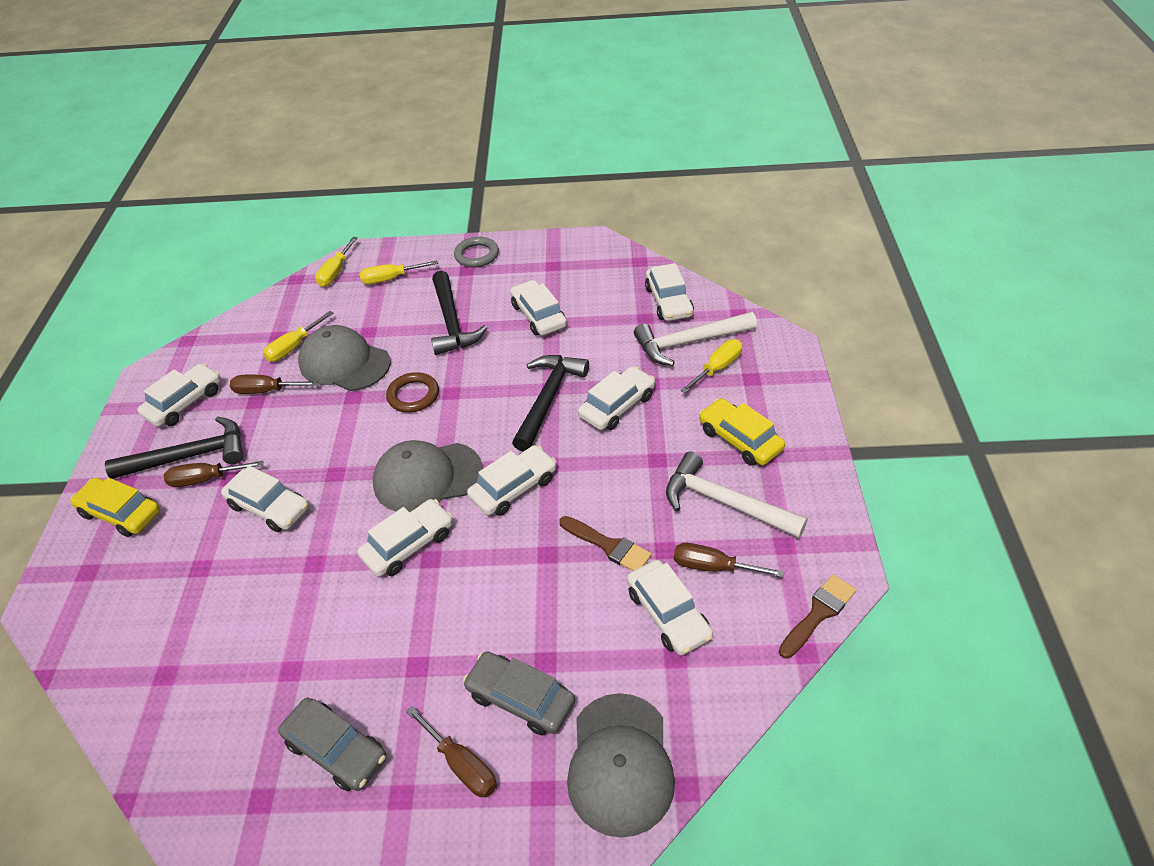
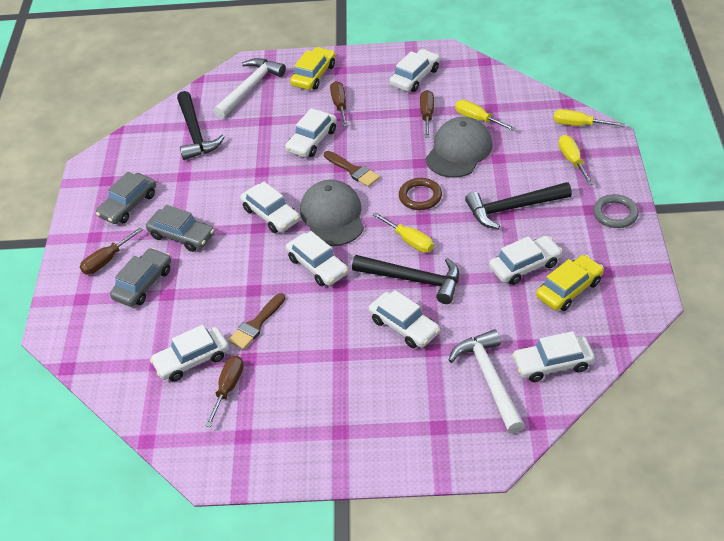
camera: 90 degrees right, 0 degrees up
(184, 403) = (415, 77): white car -> white car turned 90 degrees counterclockwise
(189, 456) = (362, 92): black hammer -> black hammer (195, 133)
(427, 656) = (181, 236): none -> grey car
(620, 763) = (90, 335): grey cap -> none
(717, 368) = (453, 400): yellow screwdriver -> yellow screwdriver (409, 241)
(725, 503) = (289, 398): white hammer -> white hammer (250, 88)
(740, 439) = (359, 413): yellow car -> yellow car (569, 289)
(818, 613) = (177, 452): brown brush -> brown brush (353, 170)

